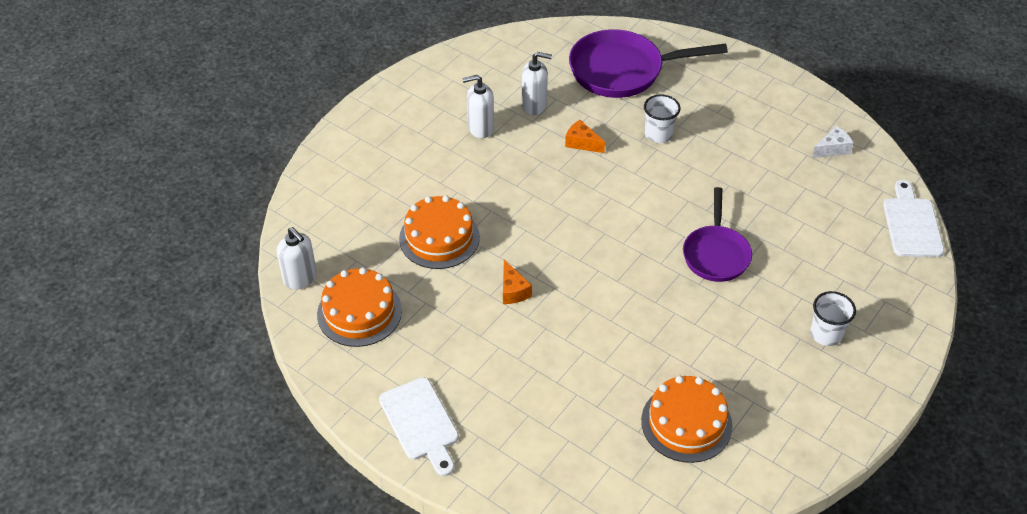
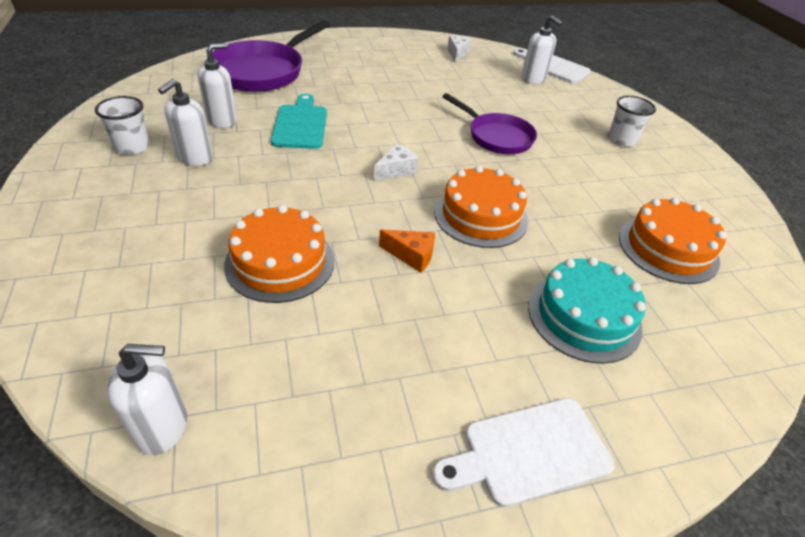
camera: 55 degrees left, 5 degrees down
(359, 312) = (295, 400): orange cake -> orange cake (480, 216)
(421, 423) = (529, 452): white cutting board -> white cutting board turned 150 degrees clockwise
(552, 403) = (584, 316): none -> turquoise cake
(582, 143) = (300, 124): orange cheese -> turquoise cutting board
(592, 227) = (396, 170): none -> white cheese
(658, 134) = (347, 93): white cup -> white cup (132, 147)
(860, 224) = (533, 79): none -> white soap dispenser

